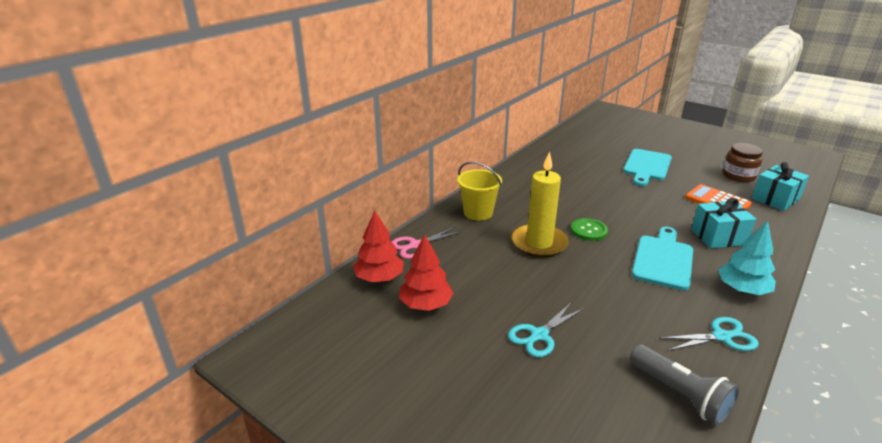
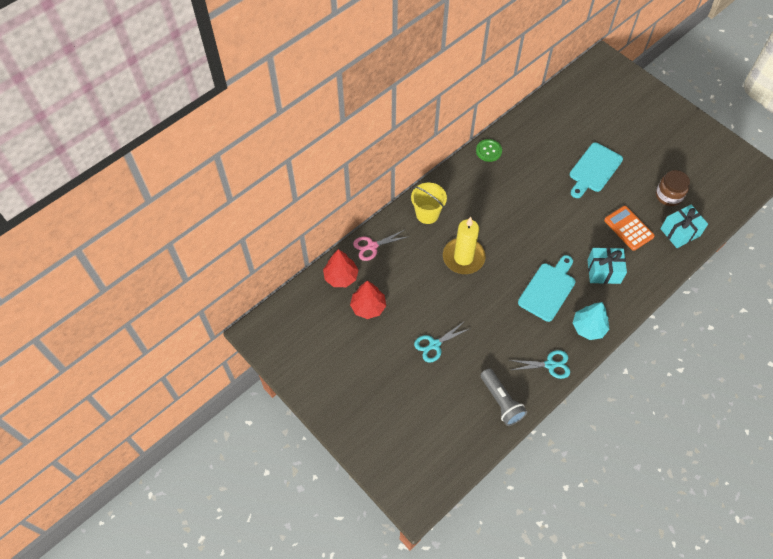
camera: 10 degrees right, 30 degrees up
(588, 231) = (506, 249): green button -> green button (488, 151)

